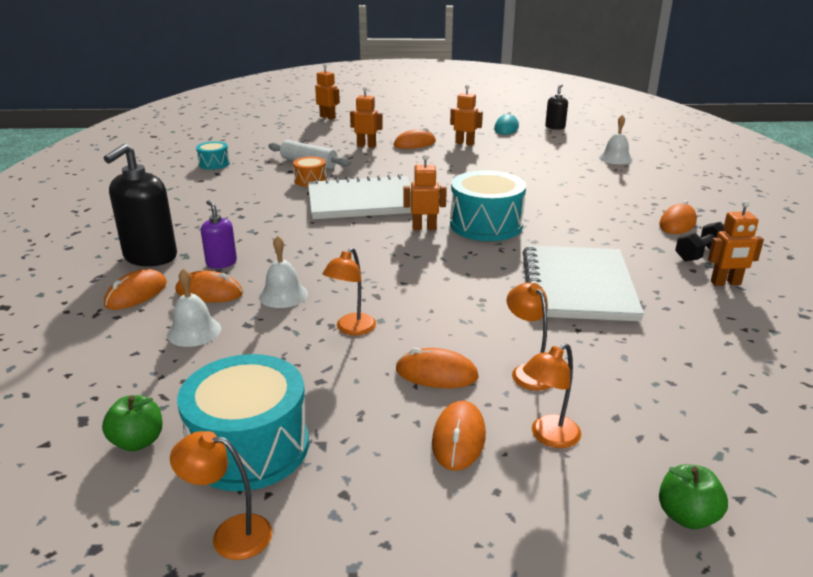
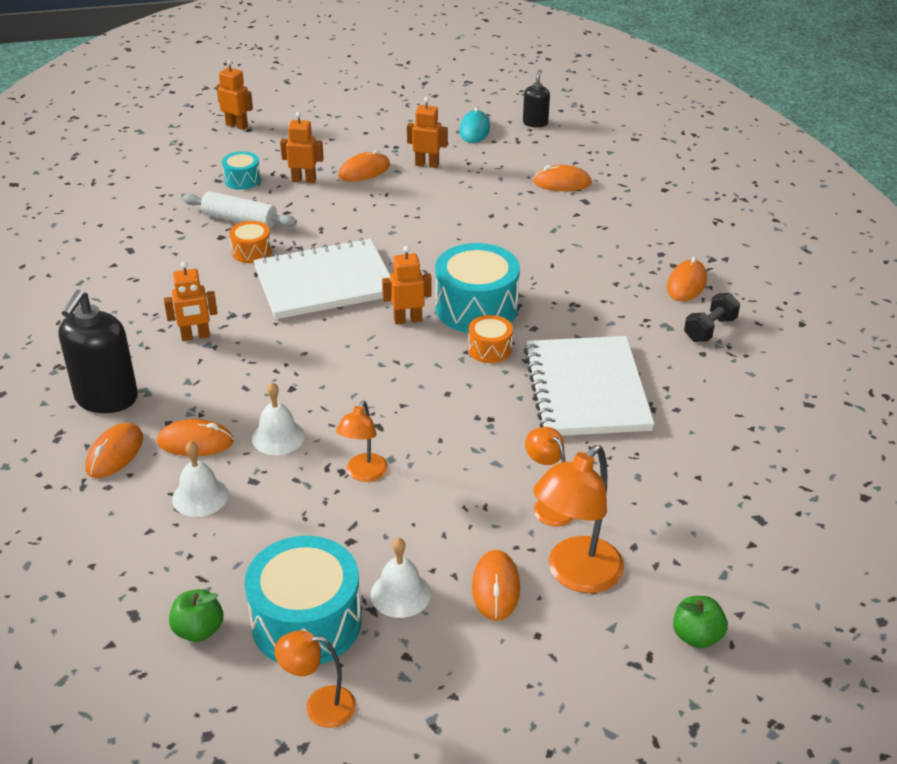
camera: 10 degrees left, 10 degrees up
(214, 164) = (118, 232): turquoise drum -> turquoise drum (242, 180)
(221, 263) = (192, 398): purple soap dispenser -> none
(436, 374) = (461, 518): orange mouse -> orange mouse (562, 183)
(492, 252) = (490, 349): none -> orange drum
(548, 436) = (575, 575): orange lamp -> orange lamp, size x1.68
(615, 158) = (613, 178): white bell -> white bell (400, 594)
(726, 283) = (735, 369): orange robot -> orange robot (195, 336)

